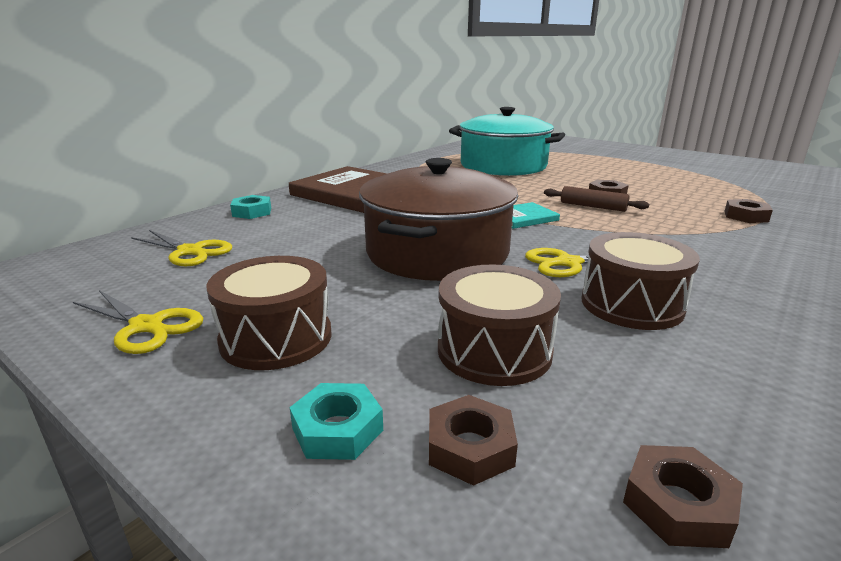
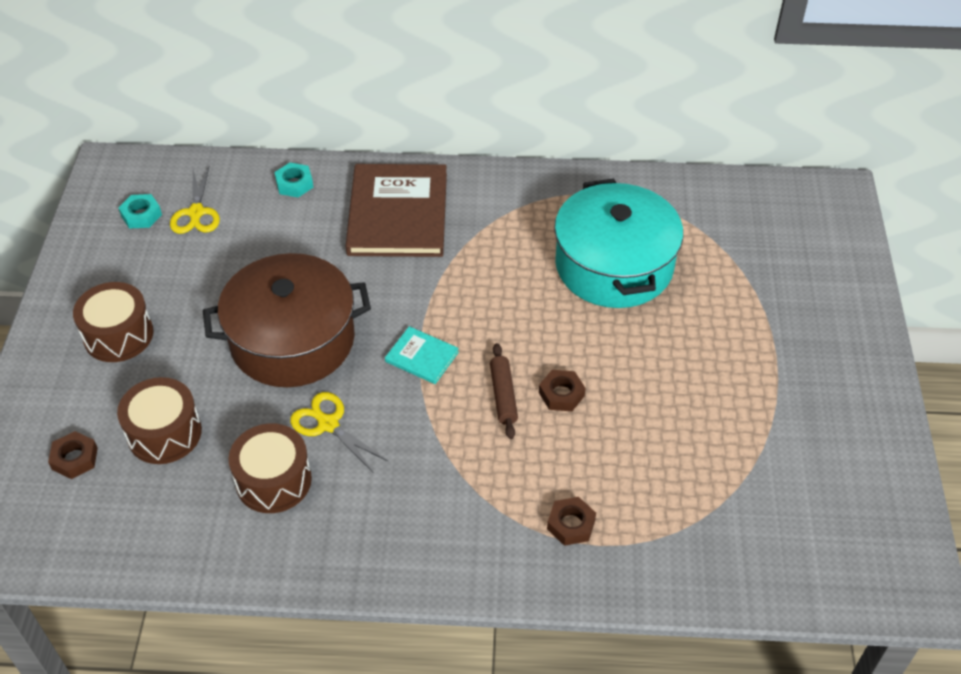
camera: 55 degrees right, 25 degrees up
(146, 326) = (95, 275): yellow scissors -> none
(337, 429) = (60, 407): turquoise nut -> turquoise nut (141, 215)
(678, 504) = (78, 540): brown nut -> none

